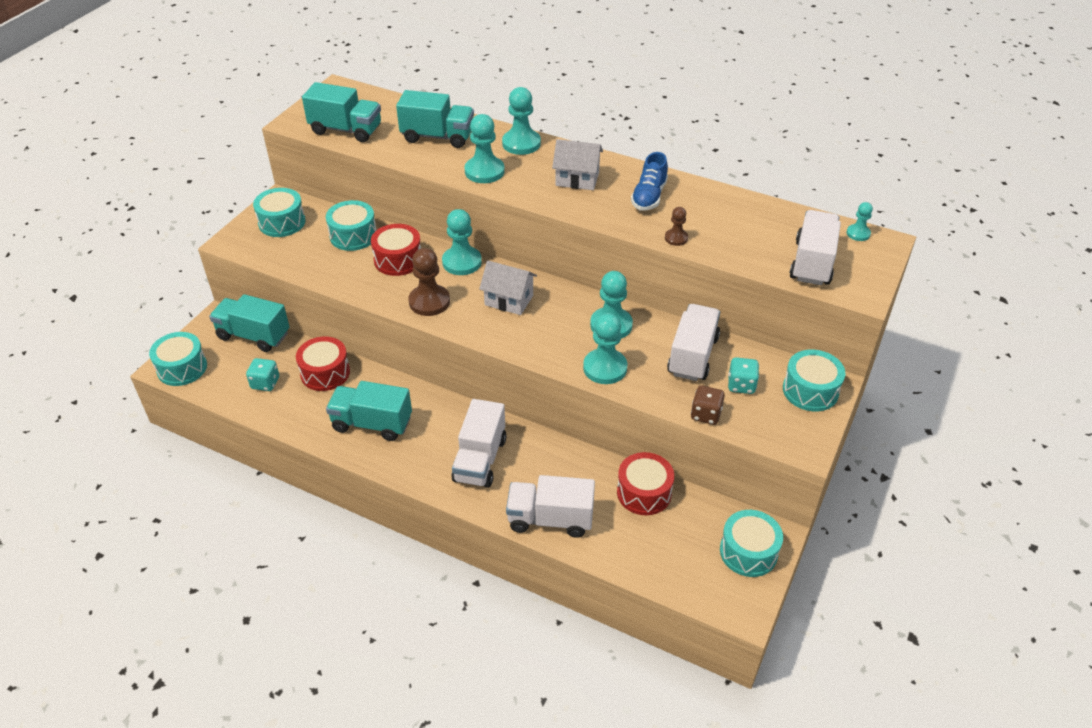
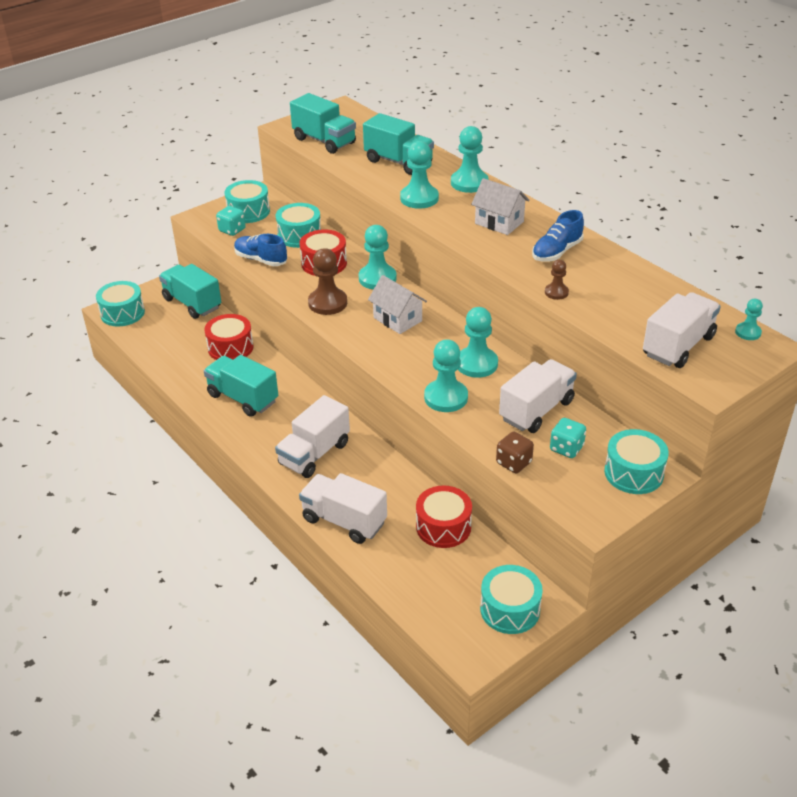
camera: 25 degrees right, 5 degrees down
(265, 383) = (178, 342): turquoise dice -> turquoise dice (232, 230)
(330, 273) = (261, 260): none -> blue shoe

